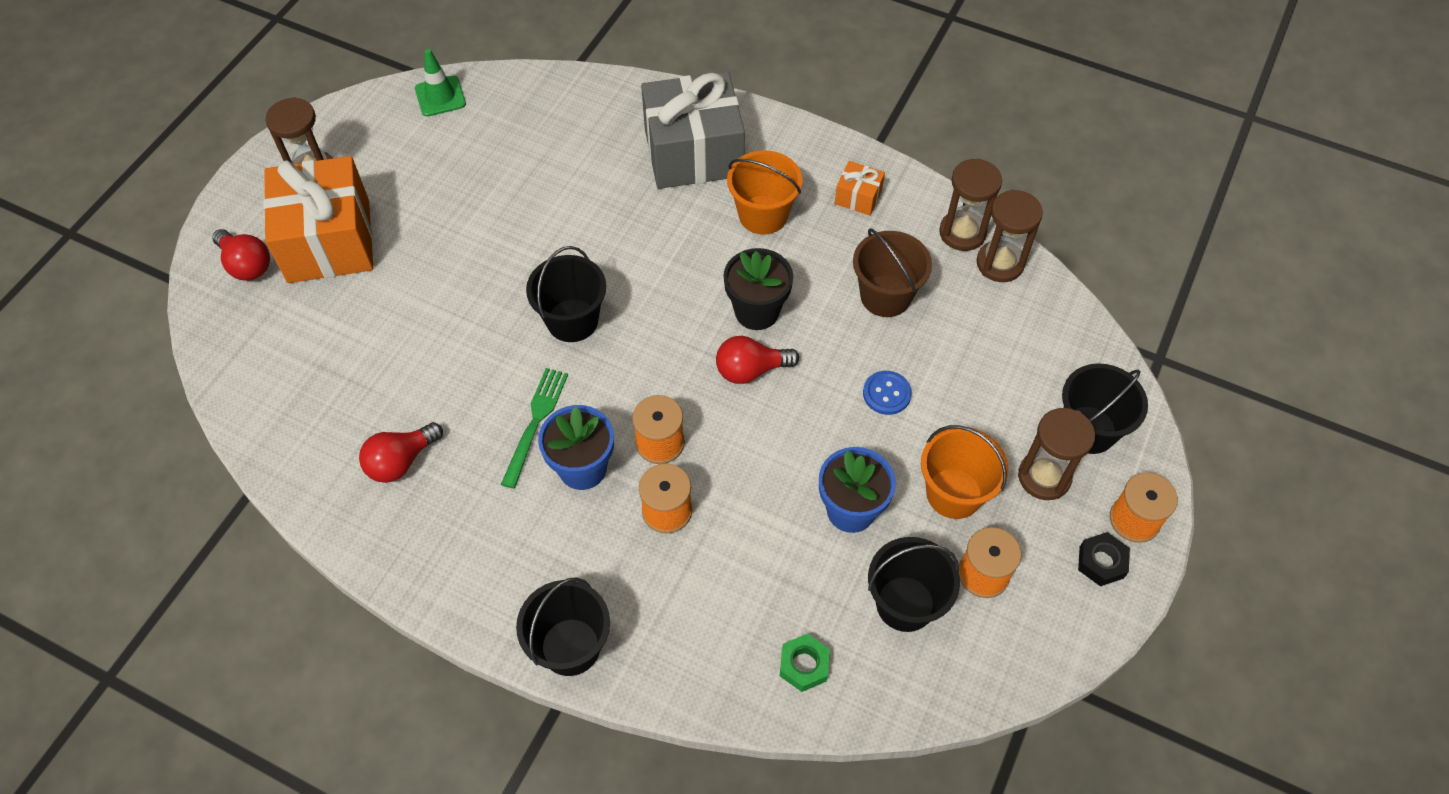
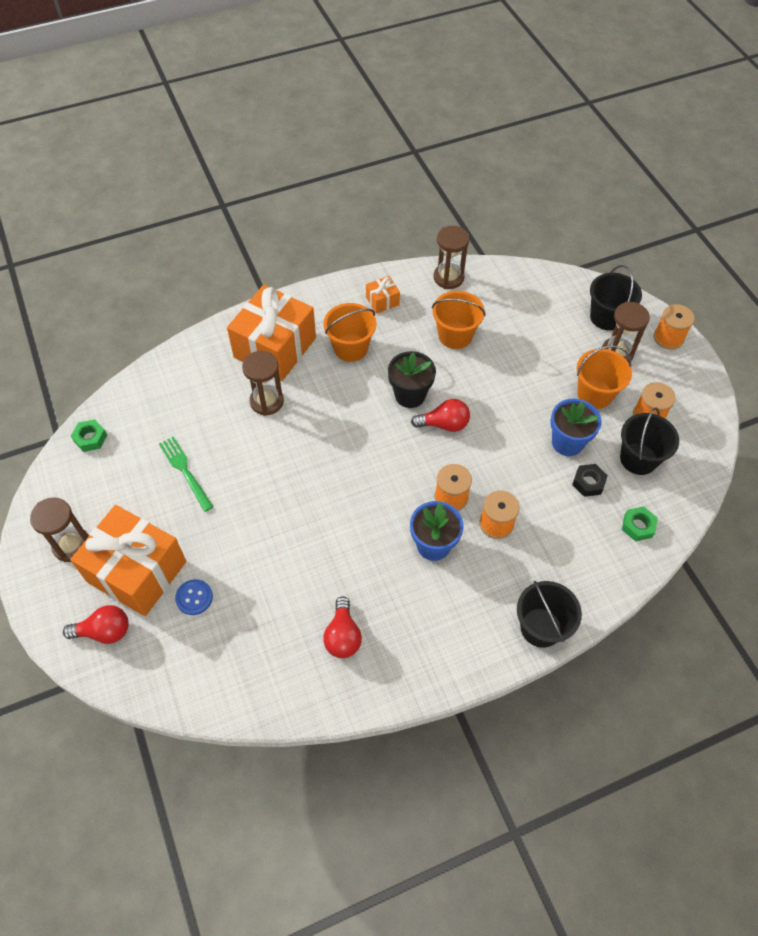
camera: 50 degrees left, 0 degrees up
(440, 96) = (90, 438): green traffic cone -> green nut
(535, 422) = (381, 547): green fork -> green fork (185, 471)
(572, 320) = (330, 483): black bucket -> none
(693, 152) = (275, 347): grey gift -> orange gift
(750, 370) = (444, 424): red light bulb -> red light bulb turned 120 degrees counterclockwise
(885, 296) = (455, 335): brown bucket -> orange bucket
(886, 393) = (513, 378): blue button -> blue button (194, 597)
(1000, 263) = (481, 278): brown hourglass -> brown hourglass (266, 401)
(1101, 562) = (679, 366): black nut -> black nut (588, 482)

